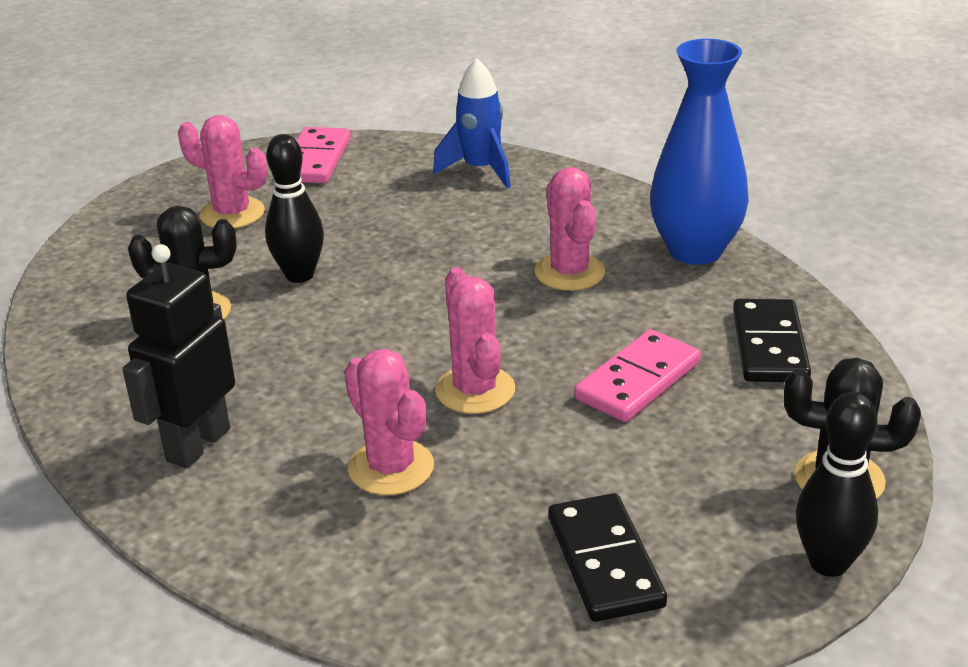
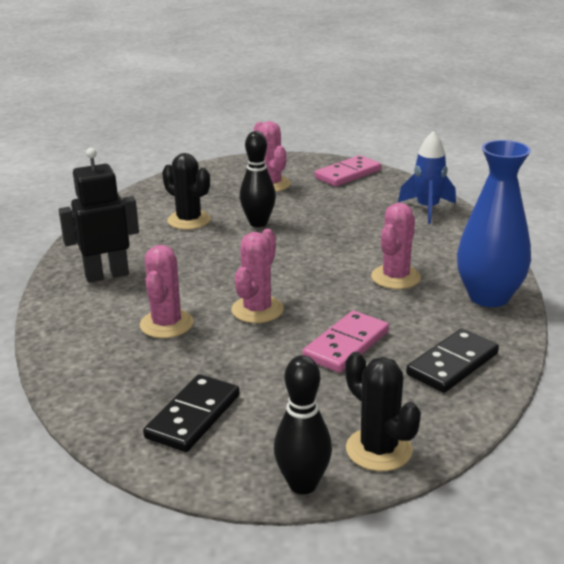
camera: 40 degrees right, 5 degrees down
(638, 381) = (346, 345): pink domino -> pink domino turned 45 degrees counterclockwise

